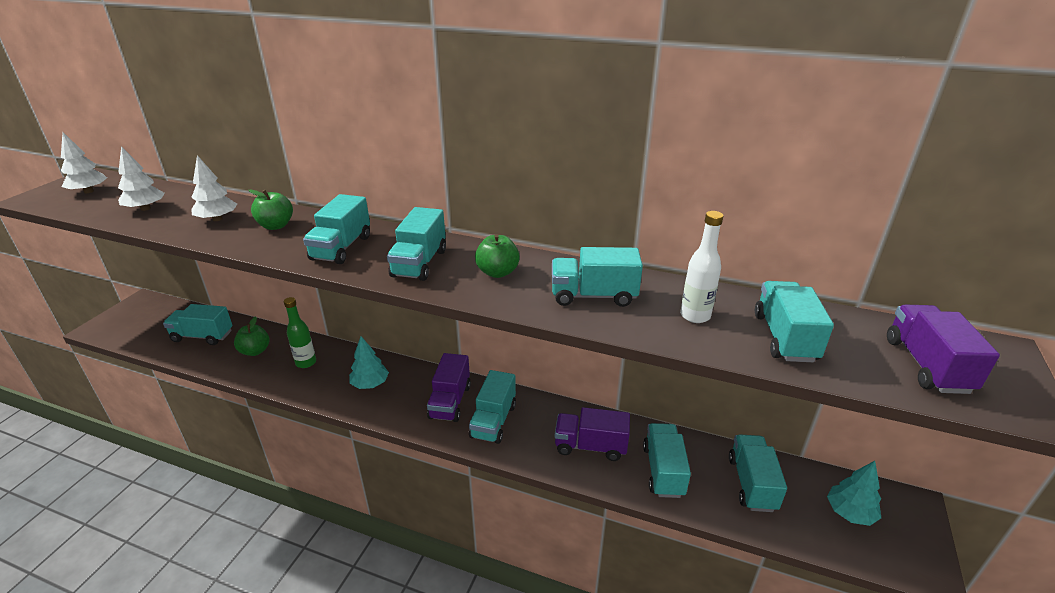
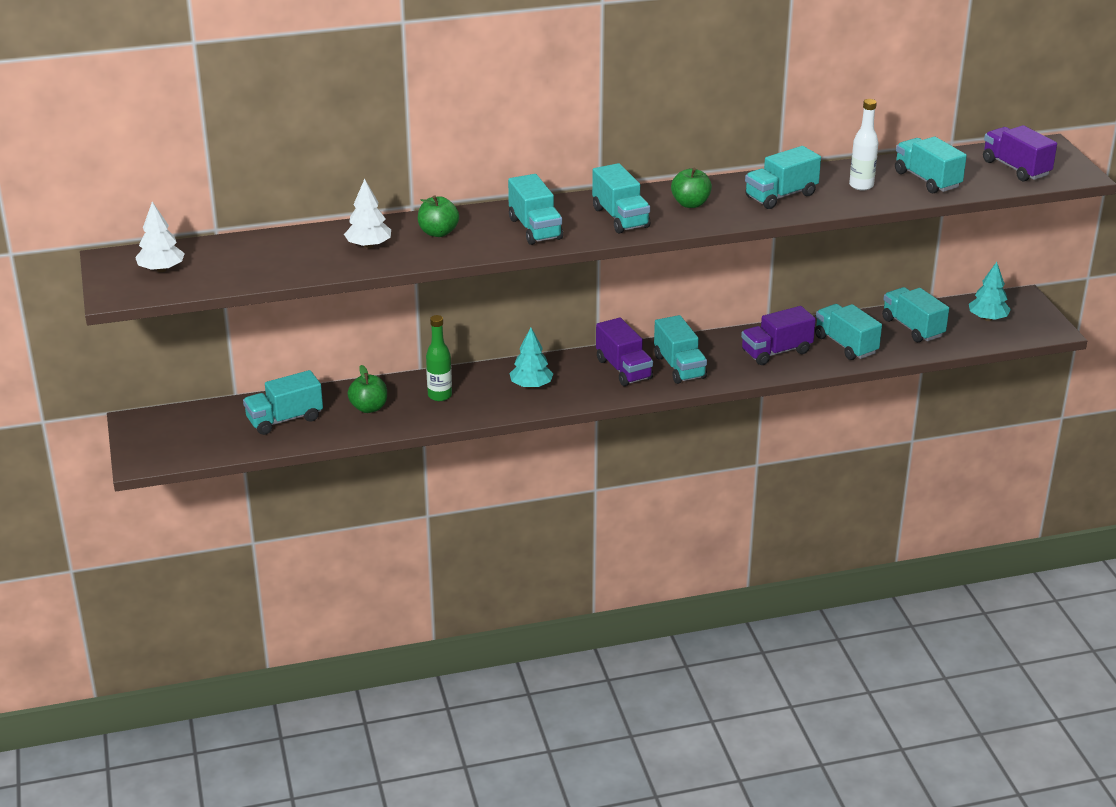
camera: 35 degrees left, 0 degrees up
(145, 208) = (271, 262): white tree -> none

